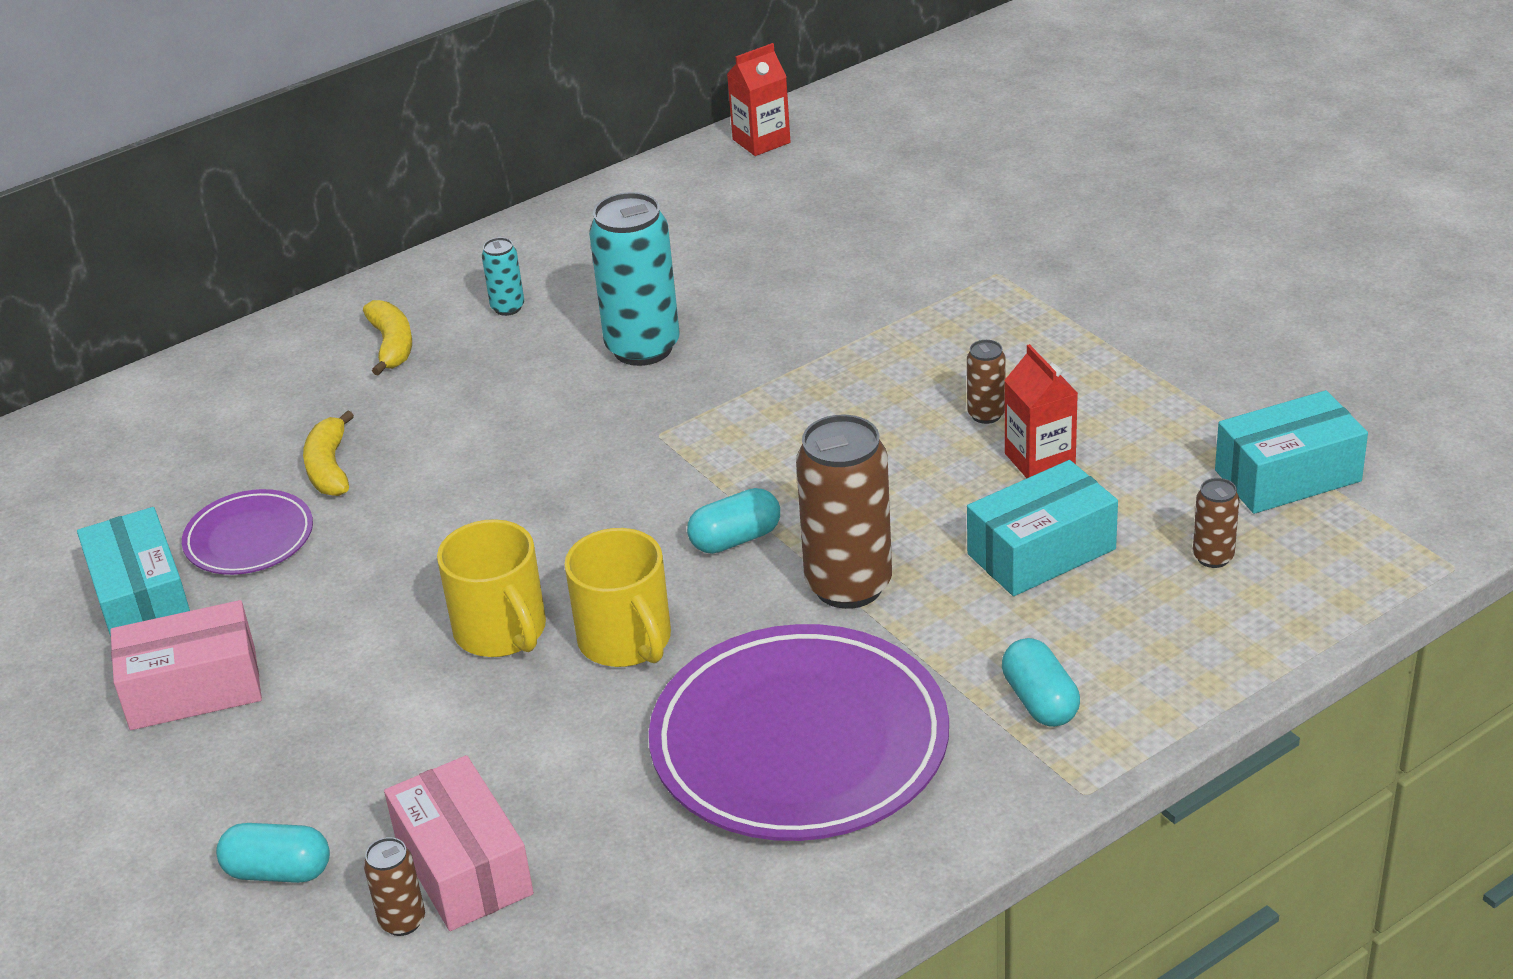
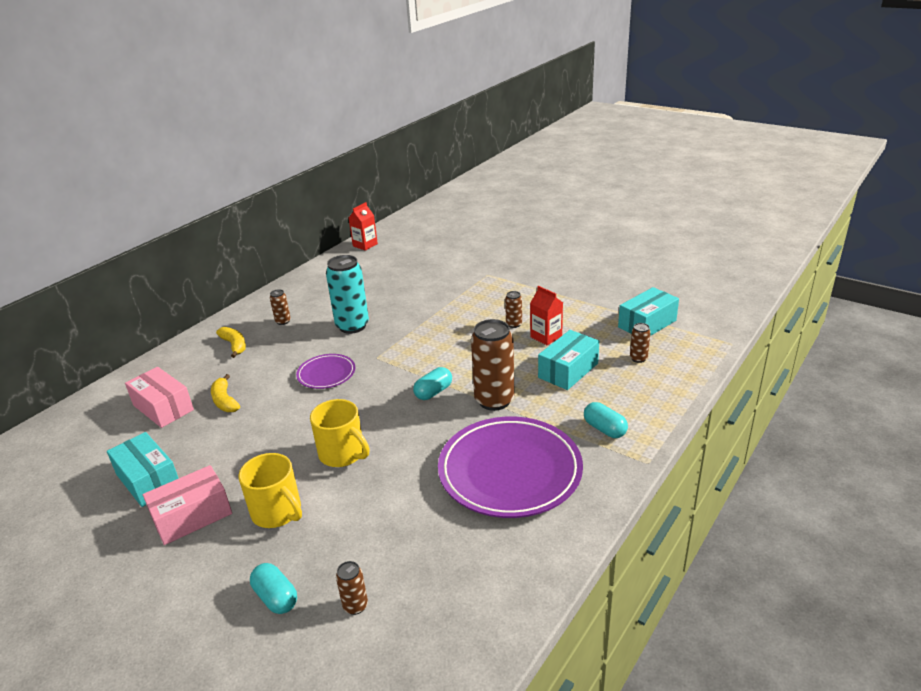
camera: 20 degrees left, 5 degrees down
(249, 538) = (196, 439): purple plate -> purple plate (326, 374)
(278, 871) = (276, 597): turquoise capsule -> turquoise capsule turned 60 degrees clockwise
(463, 866) = (375, 569): pink box -> pink box (163, 407)
(508, 307) = (283, 321): turquoise can -> brown can
(626, 641) = (405, 445): yellow mug -> yellow mug (277, 512)

